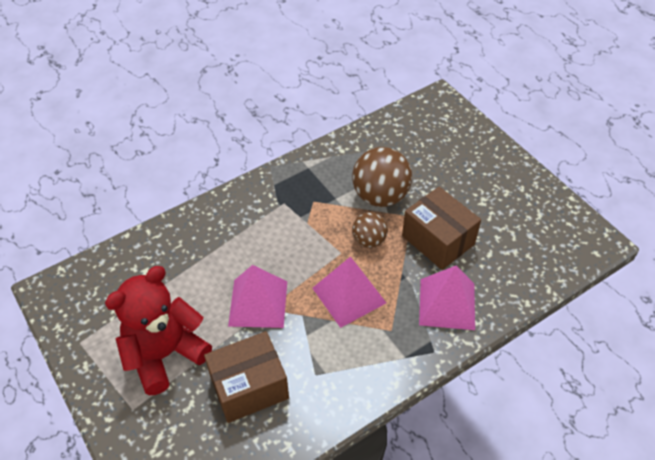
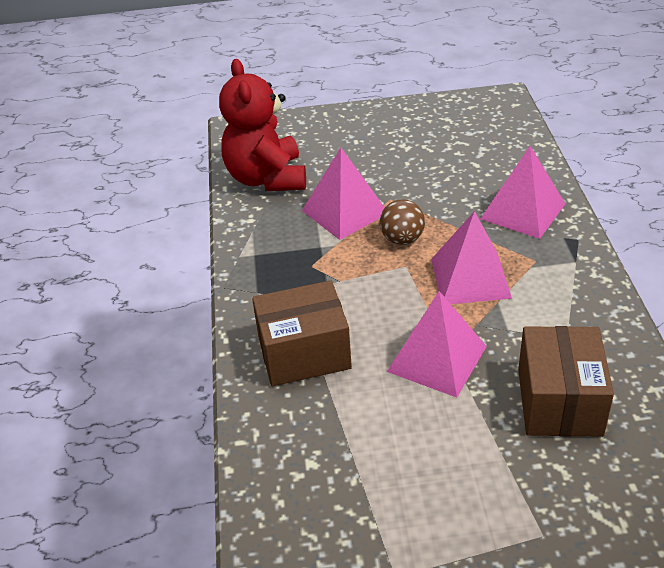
camera: 60 degrees left, 10 degrees down
(165, 354) = (468, 475): red teddy bear -> red teddy bear (267, 178)
(380, 196) = (344, 212): brown ball -> pink pyramid
(438, 240) = (436, 191): brown box -> brown box (304, 353)

